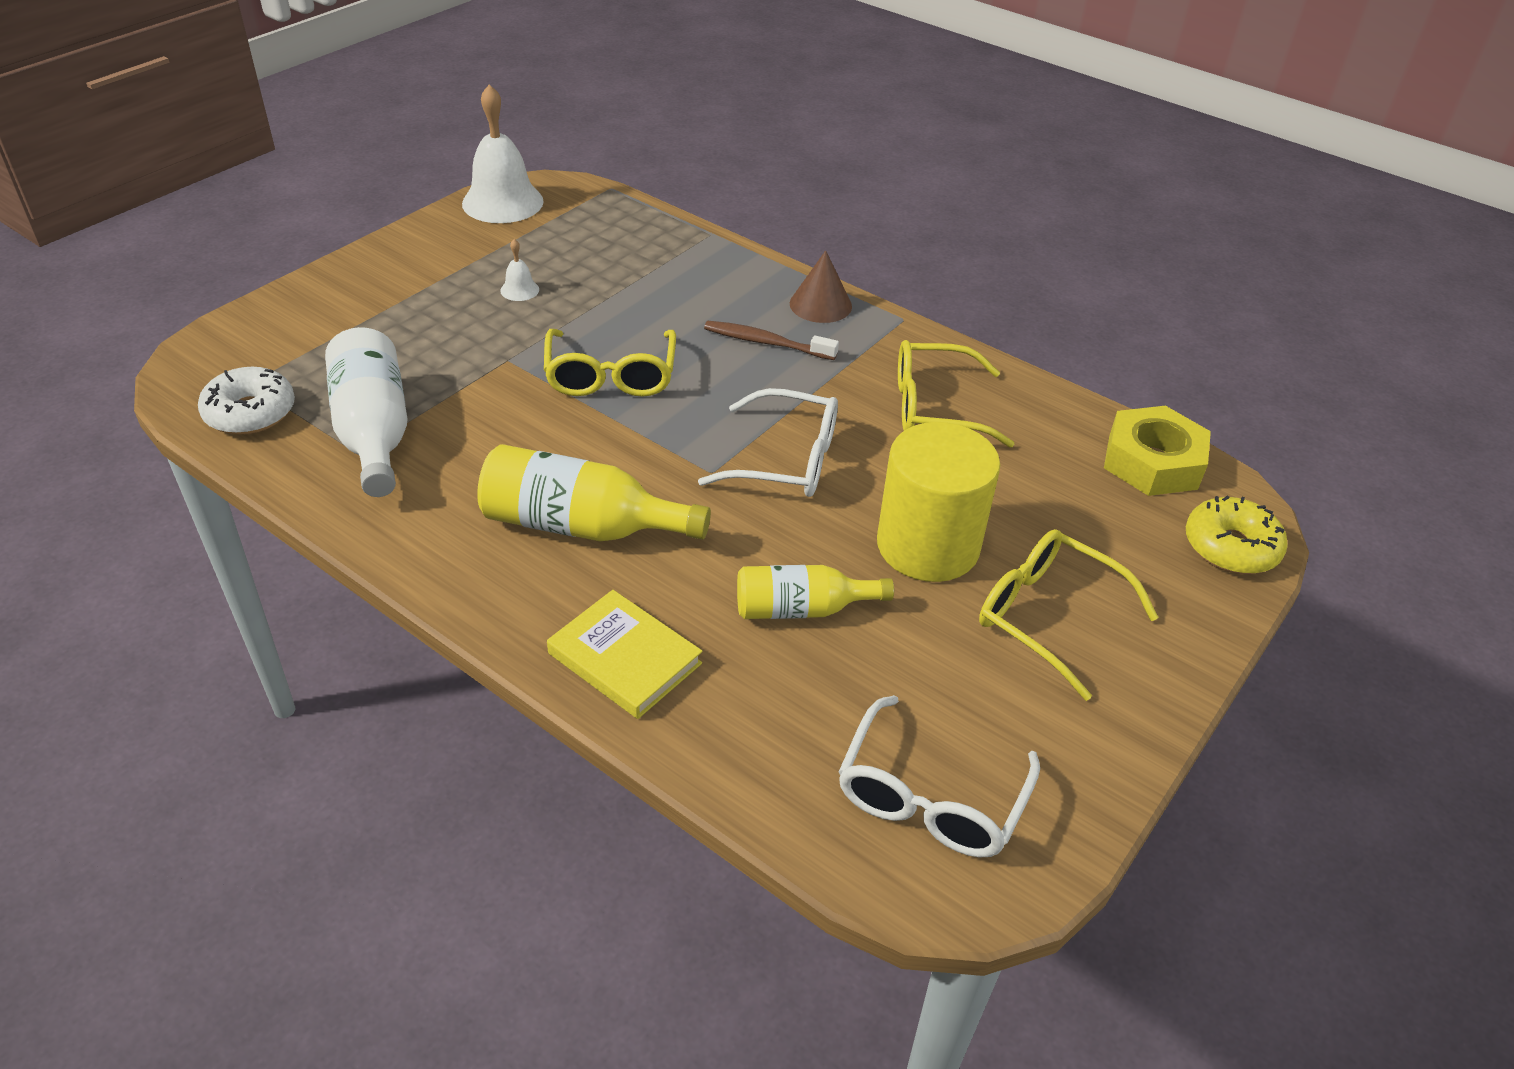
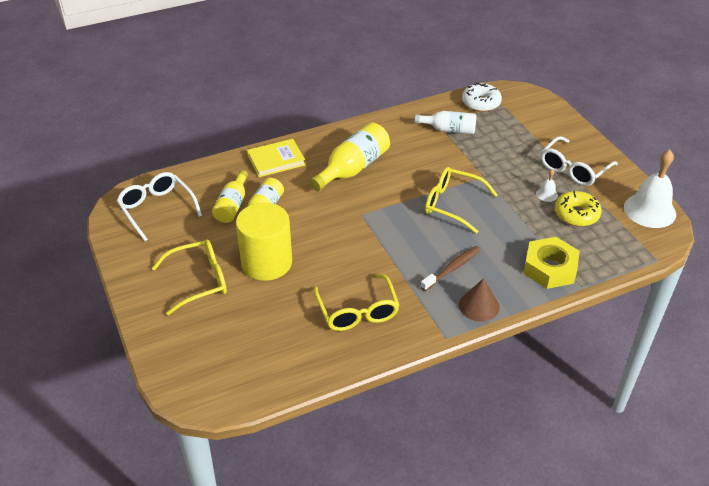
camera: 120 degrees right, 0 degrees up
(373, 432) = (449, 130): white bottle -> white bottle, size x0.65
(787, 460) = (353, 240): white glasses -> white glasses (573, 169)
(821, 665) = (232, 205): none -> yellow bottle
(934, 407) = (357, 311): yellow glasses -> yellow glasses turned 135 degrees clockwise
(1152, 462) = (256, 381): yellow nut -> yellow nut (549, 268)
(1230, 547) = (179, 374): yellow donut -> yellow donut (576, 214)

